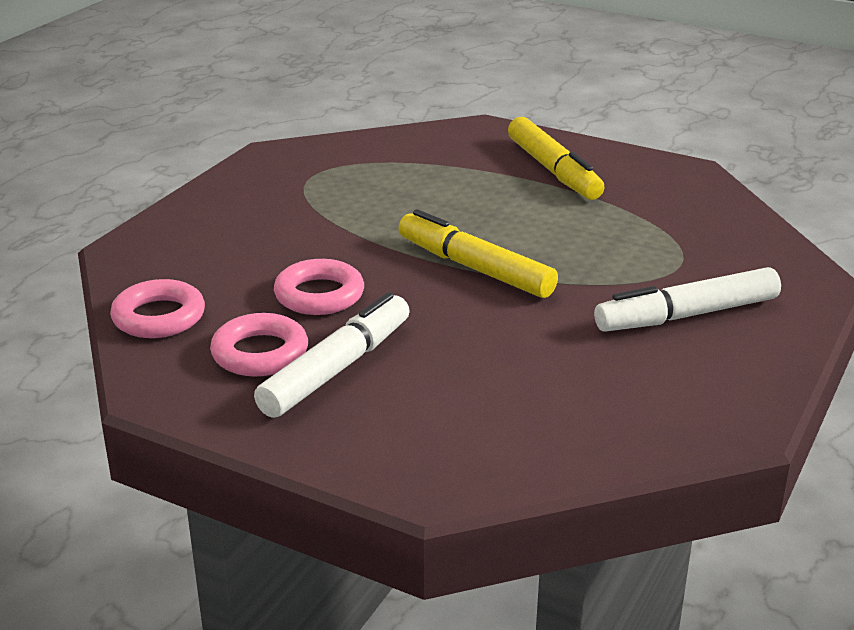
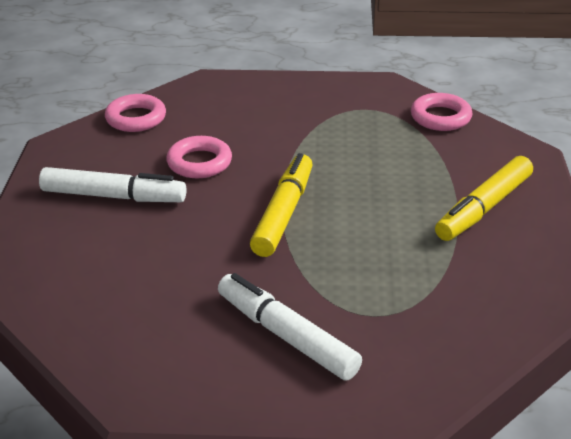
camera: 65 degrees right, 5 degrees up
(260, 353) = (116, 164): pink ring -> pink ring (440, 117)

